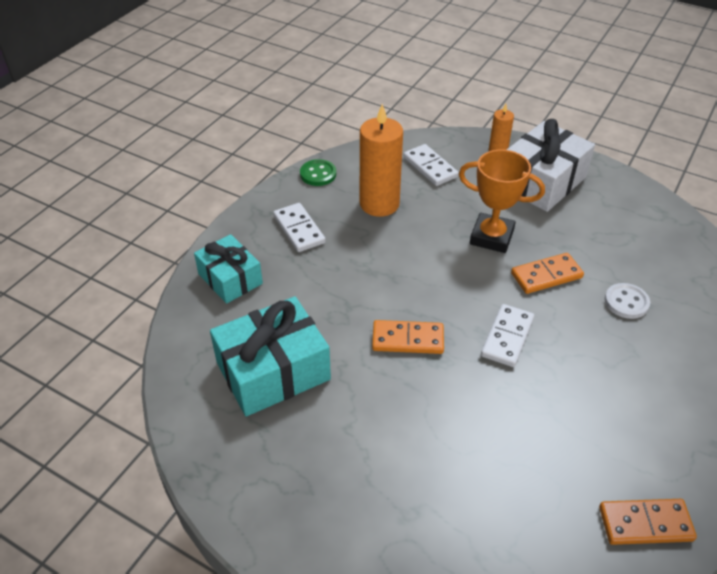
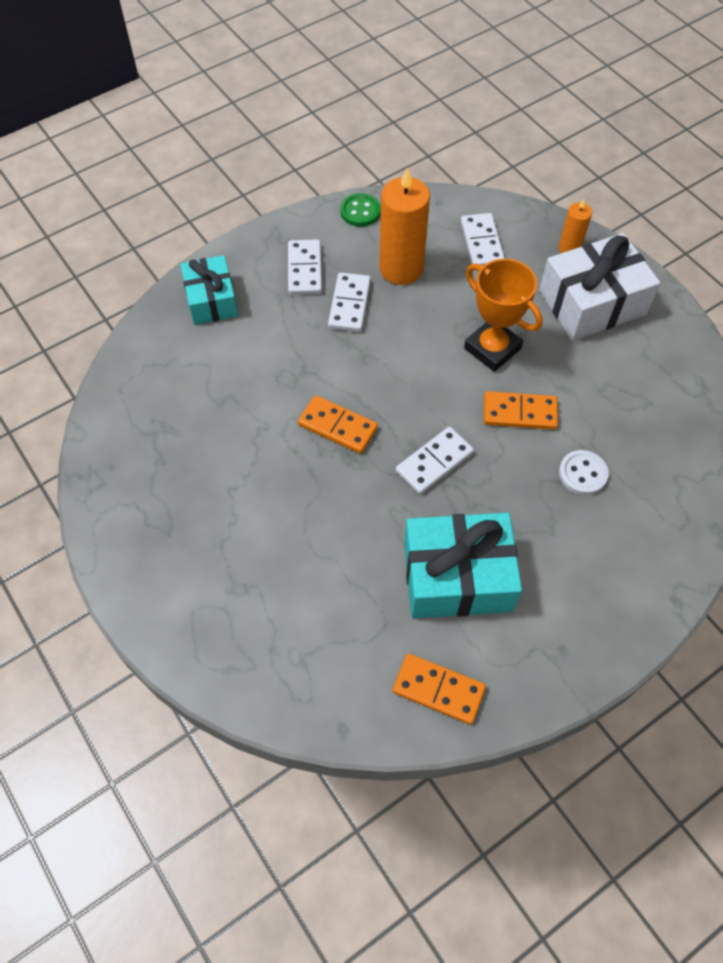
camera: 25 degrees right, 15 degrees up
(273, 371) = (198, 409): turquoise gift -> turquoise gift (457, 577)
(354, 243) = (349, 304): none -> white domino

